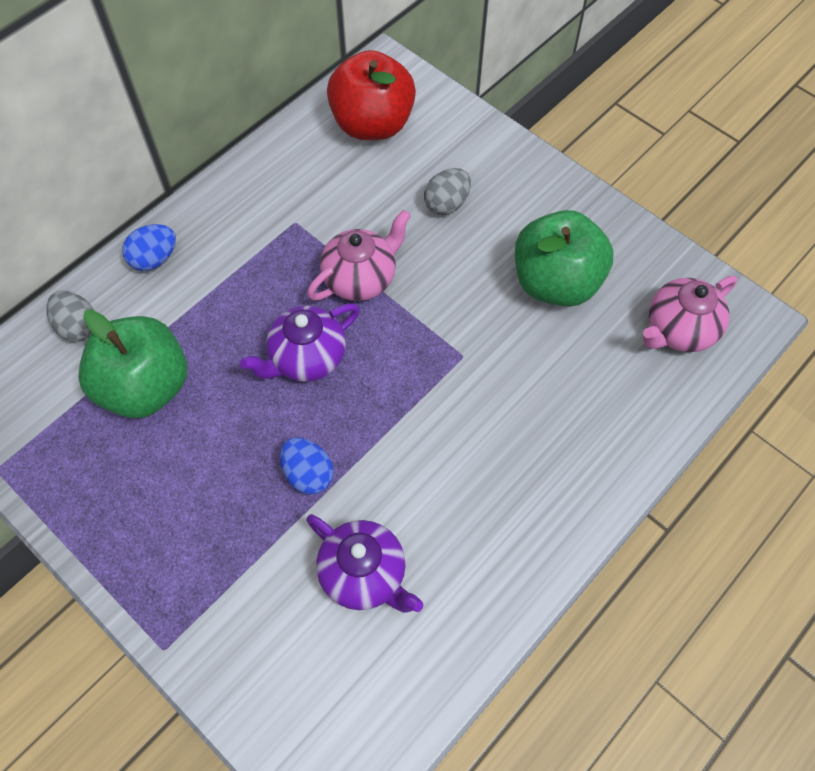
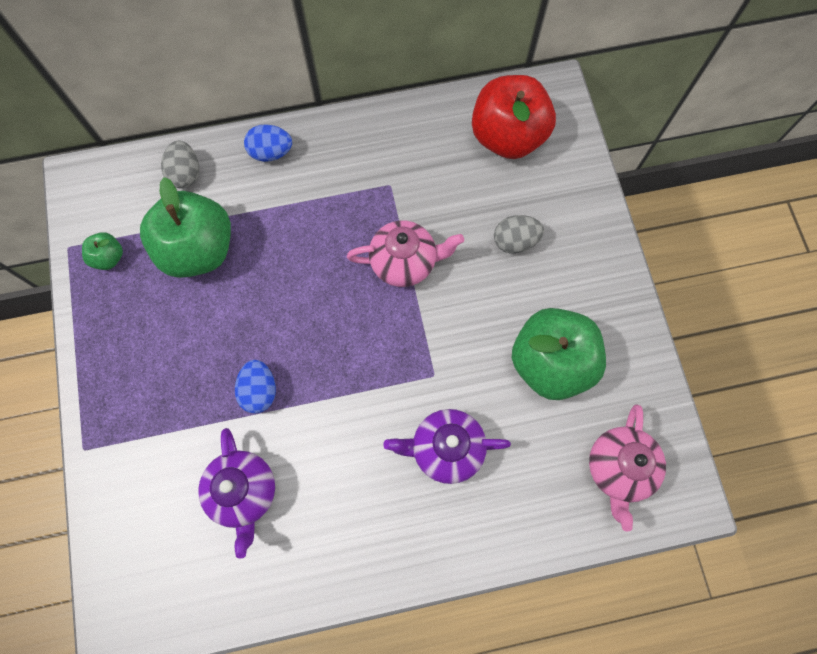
camera: 35 degrees right, 10 degrees up
(52, 451) = (109, 257): none -> green apple
(307, 358) = (321, 301): purple teapot -> purple teapot (446, 449)
(679, 330) = (618, 468): pink teapot -> pink teapot turned 75 degrees counterclockwise

